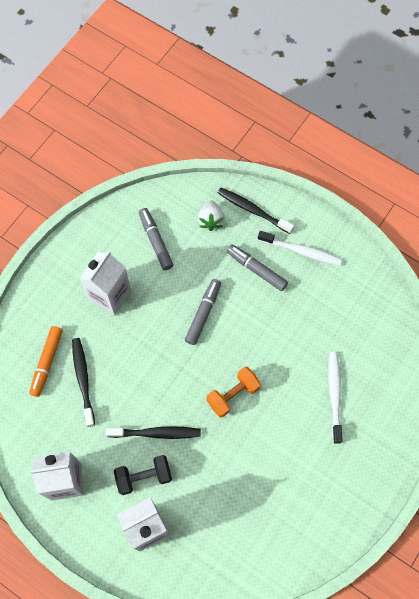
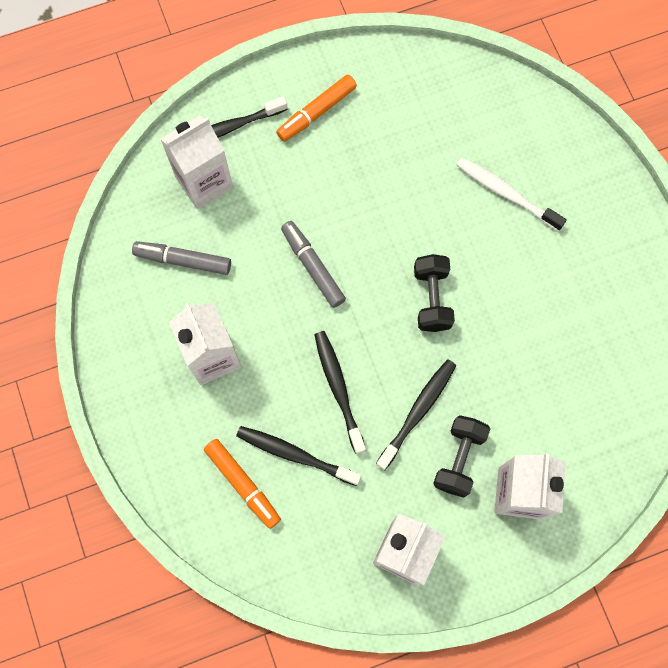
camera: 55 degrees left, 5 degrees up
(139, 378) = (338, 389): none -> black toothbrush
(210, 220) = (204, 182): white strawberry -> white carton
(233, 395) = (432, 299): orange dumbbell -> black dumbbell
(256, 269) = (303, 174): grey marker -> none
(301, 251) = (316, 112): white toothbrush -> orange marker

